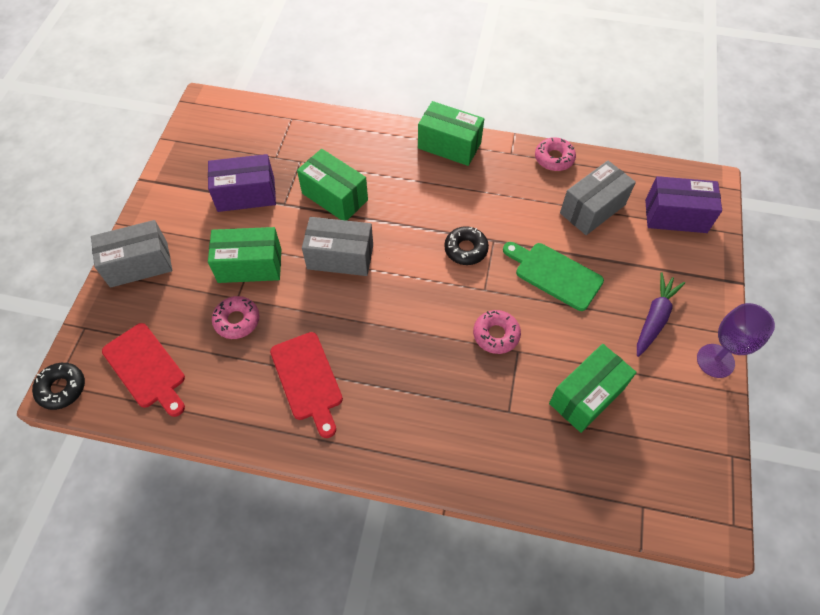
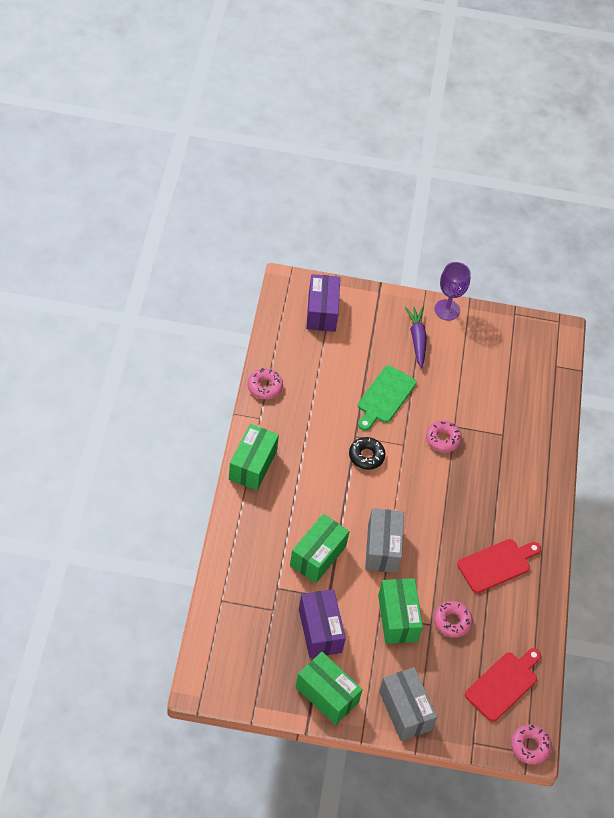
camera: 100 degrees left, 5 degrees down
(62, 388) = (530, 746): black donut -> pink donut
(586, 396) = (484, 387): green box -> green box (327, 695)
(592, 209) = (318, 365): grey box -> none
(654, 318) = (417, 339): purple carrot -> purple carrot turned 60 degrees clockwise

